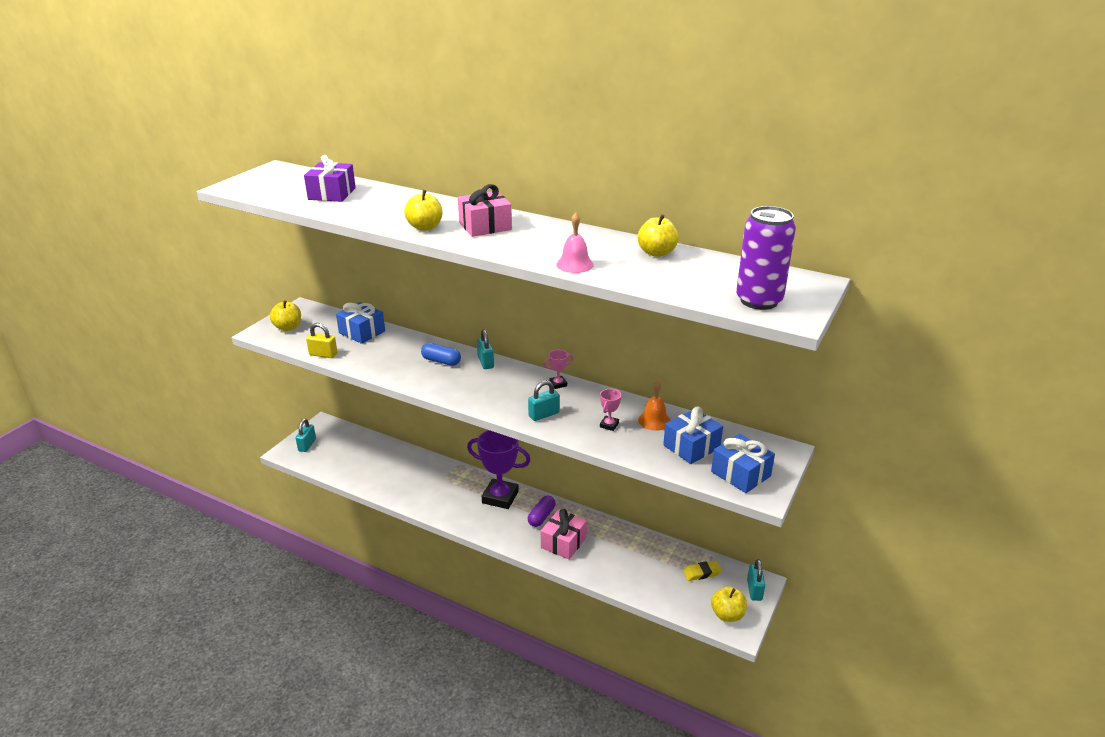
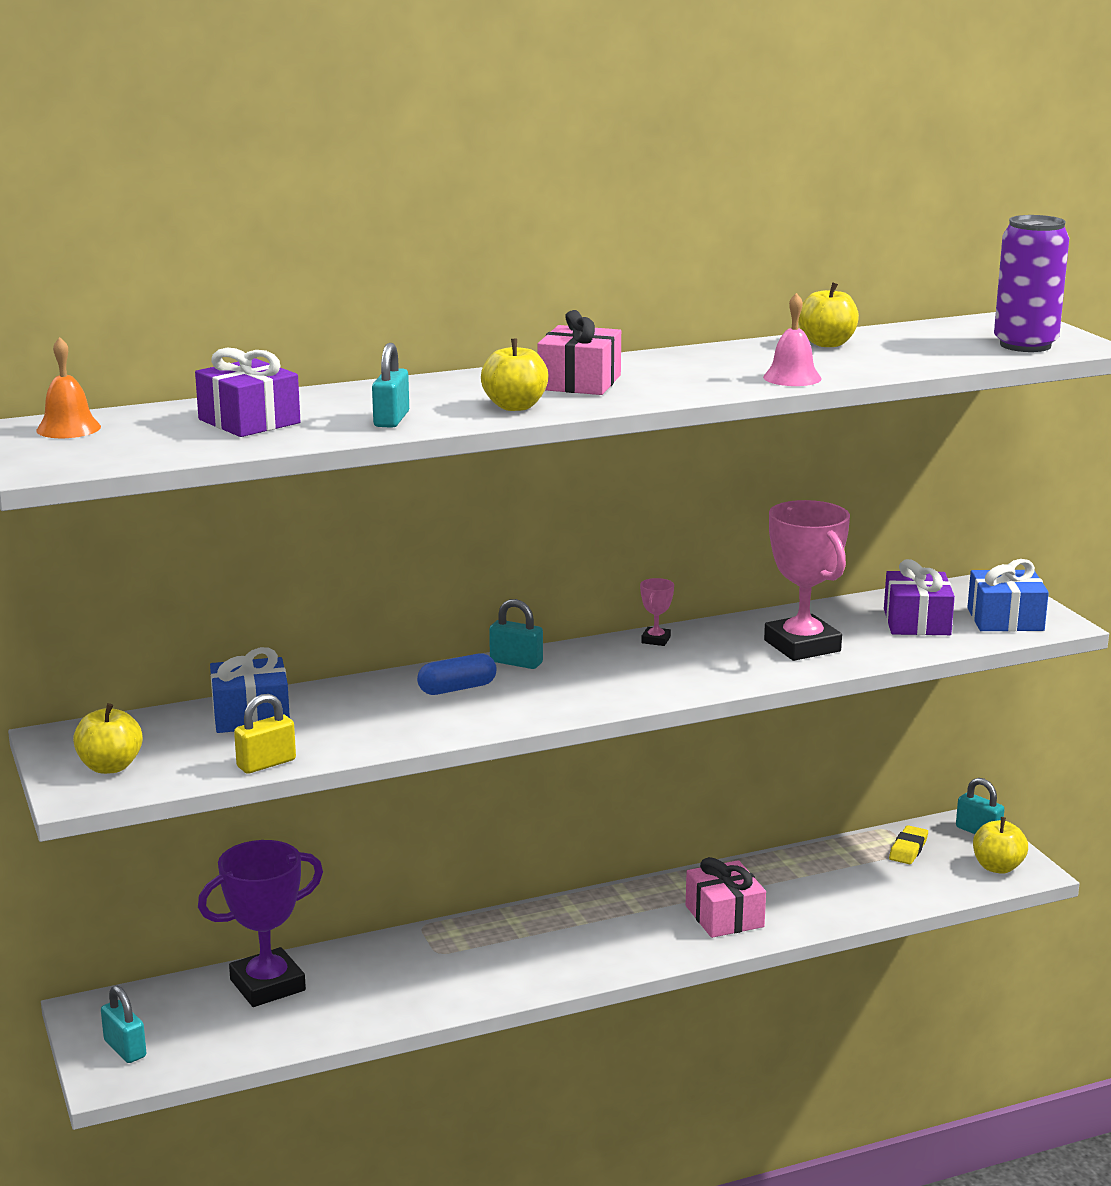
camera: 50 degrees left, 10 degrees down
(500, 497) = (555, 923): purple trophy -> purple trophy (267, 985)
(541, 517) = (647, 910): purple capsule -> none
(544, 414) = (716, 672): turquoise padlock -> turquoise padlock (391, 419)
(609, 425) = (802, 646): pink trophy -> pink trophy, size x2.32
(654, 420) = (832, 620): orange bell -> orange bell (68, 428)
(691, 447) = (917, 622): blue gift -> purple gift

